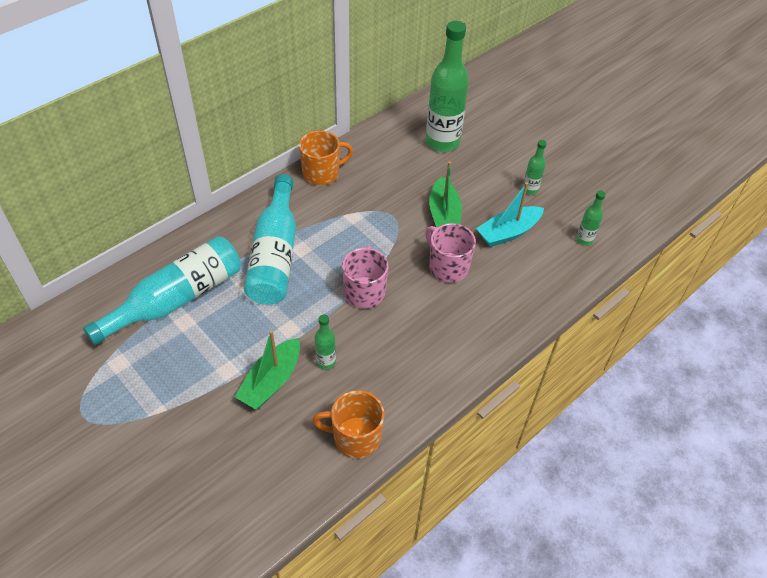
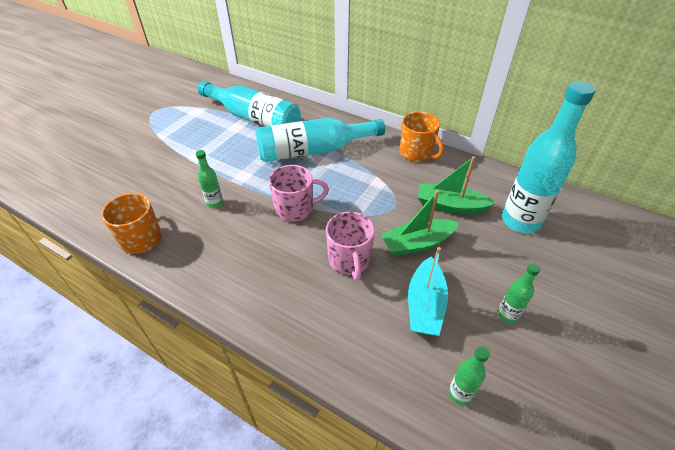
camera: 75 degrees right, 5 degrees down
(271, 381) = (191, 179): green boat -> green boat (450, 206)
(442, 142) = (520, 221): green bottle -> turquoise bottle
(447, 267) = (349, 260): pink mug -> pink mug turned 135 degrees clockwise
(508, 232) = (425, 305): turquoise boat -> turquoise boat turned 120 degrees counterclockwise

